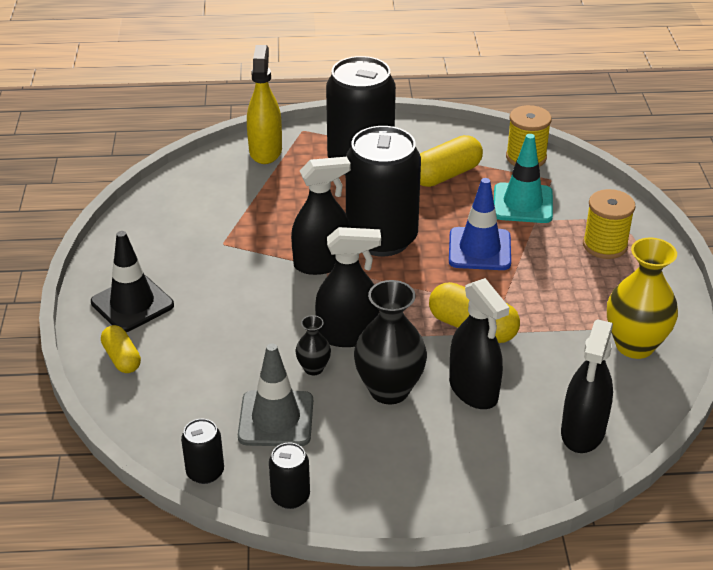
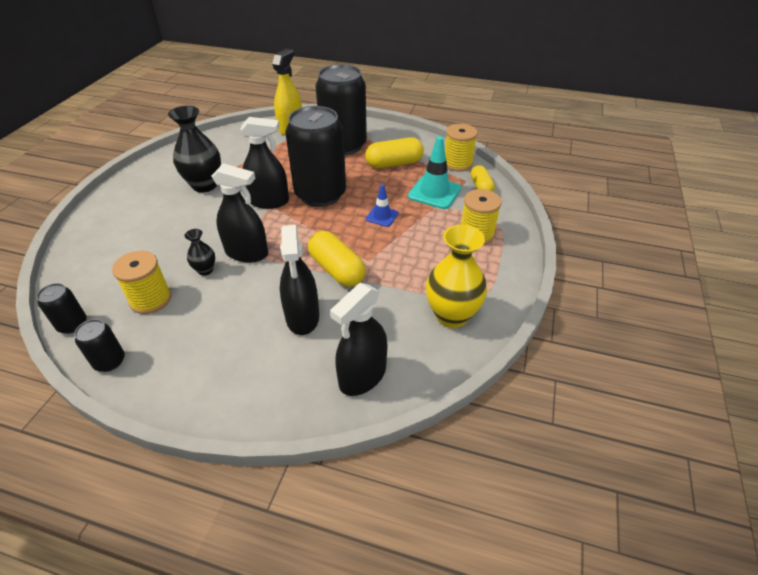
camera: 20 degrees right, 5 degrees up
(122, 358) = (96, 232): yellow capsule -> yellow capsule (481, 187)
(132, 304) = (133, 200): black traffic cone -> none
(276, 419) = (151, 299): grey traffic cone -> yellow spool
(389, 390) = (243, 300): black vase -> black vase (204, 185)
(479, 249) = (382, 216): blue traffic cone -> blue traffic cone, size x0.58

